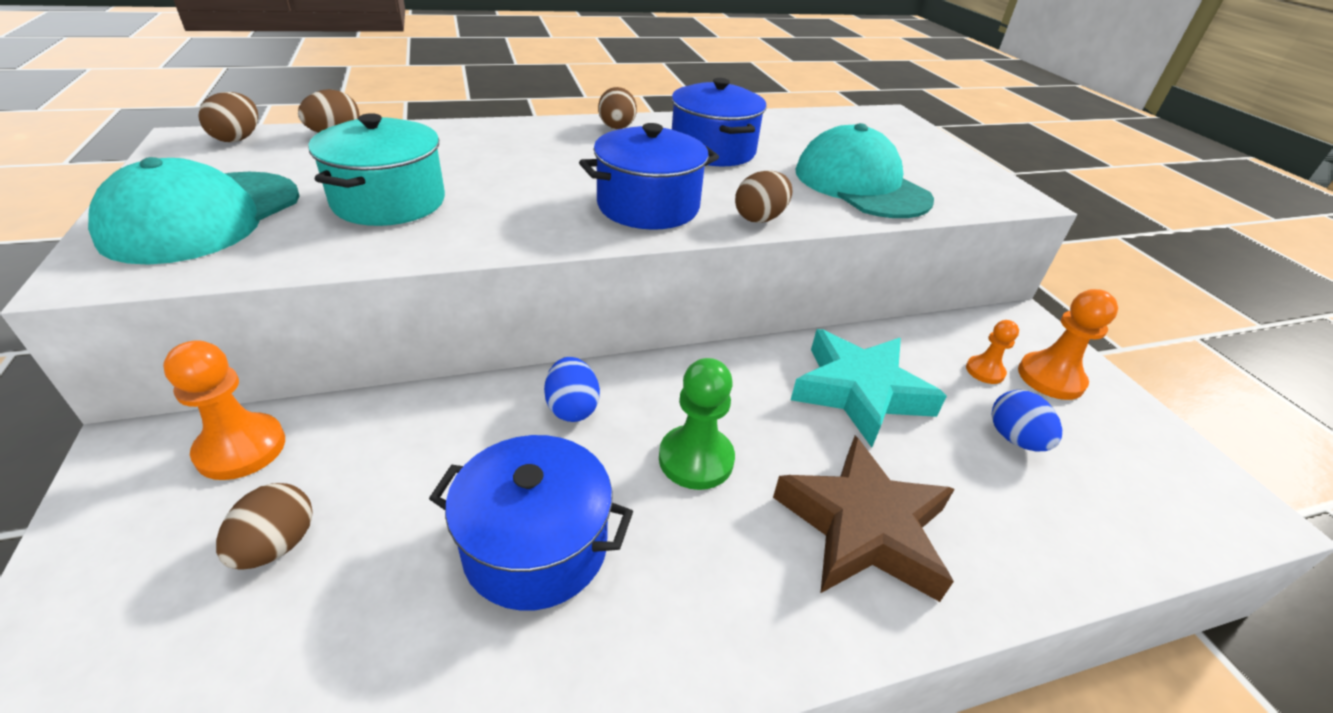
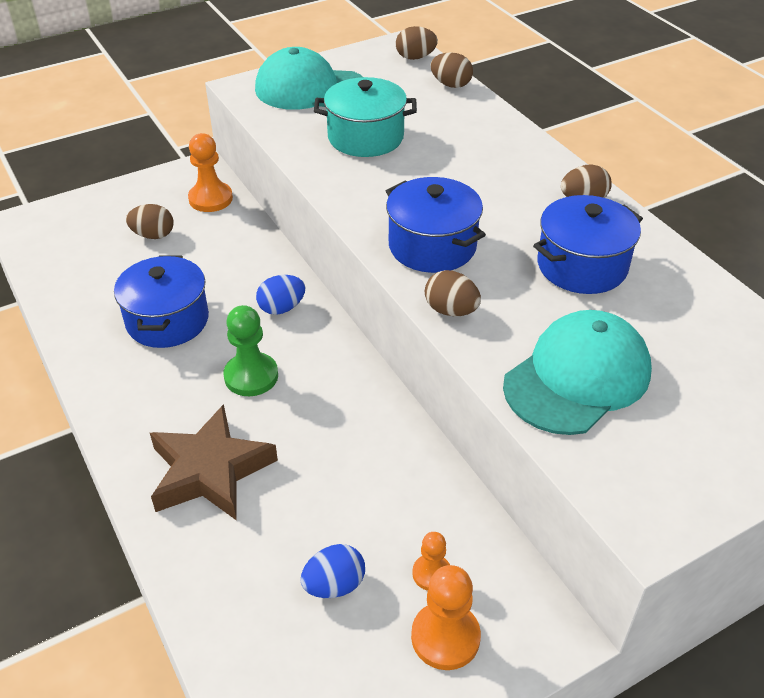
camera: 80 degrees right, 5 degrees up
(859, 392) = (359, 469): turquoise star -> none

